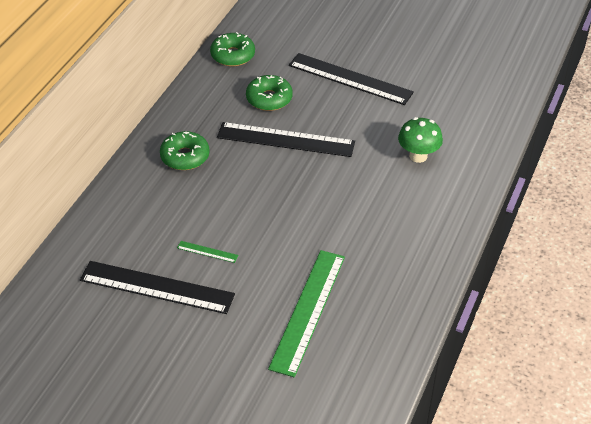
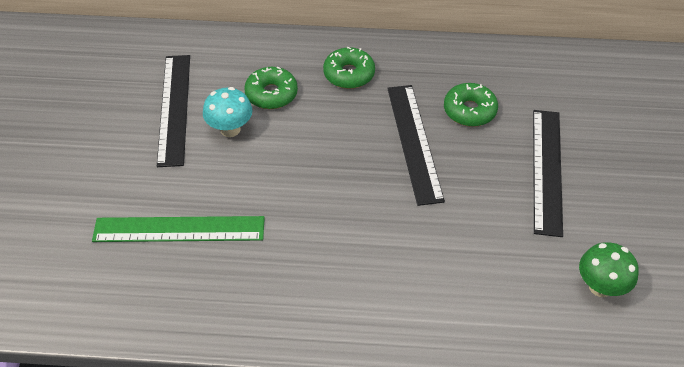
camera: 70 degrees right, 5 degrees up
(207, 252) = (230, 129): green ruler -> turquoise mushroom
(233, 55) = (519, 62): green donut -> green donut (271, 94)
(418, 156) = (452, 269): green mushroom -> green mushroom (600, 287)

